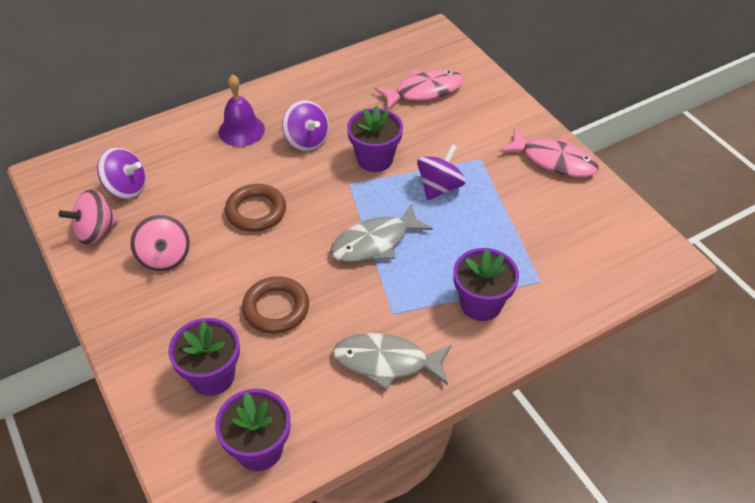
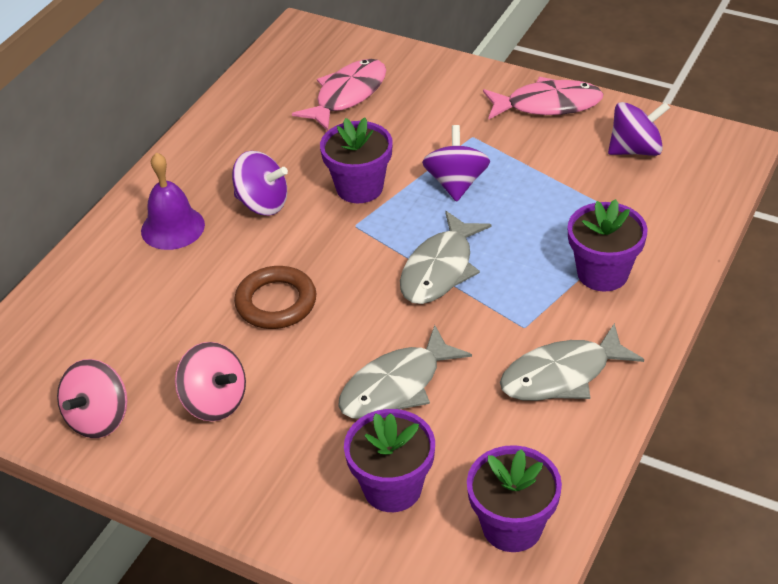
camera: 30 degrees left, 5 degrees down
(126, 188) = (90, 354): purple spinning top -> purple spinning top (635, 150)
(276, 308) = (396, 386): brown ring -> grey fish

